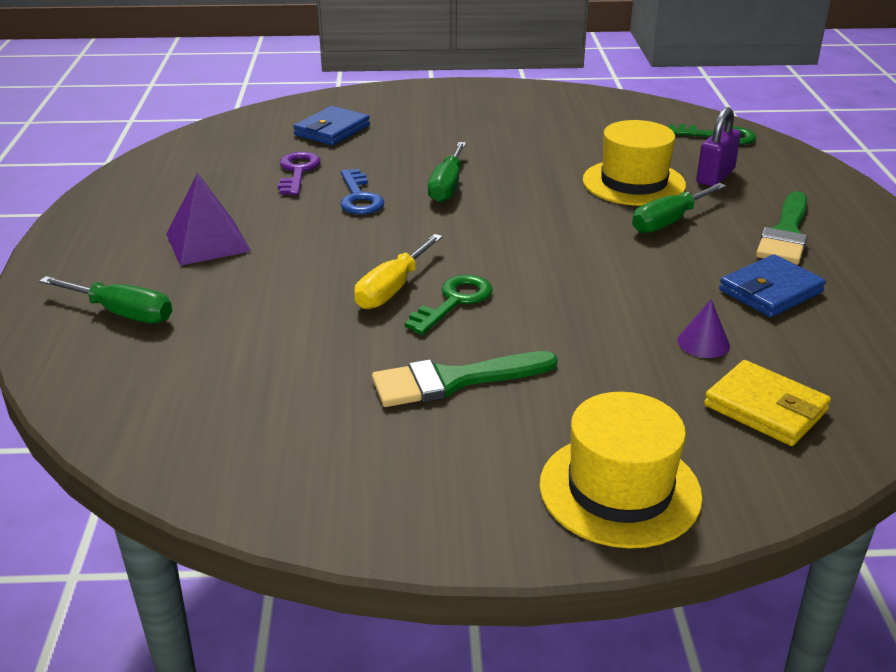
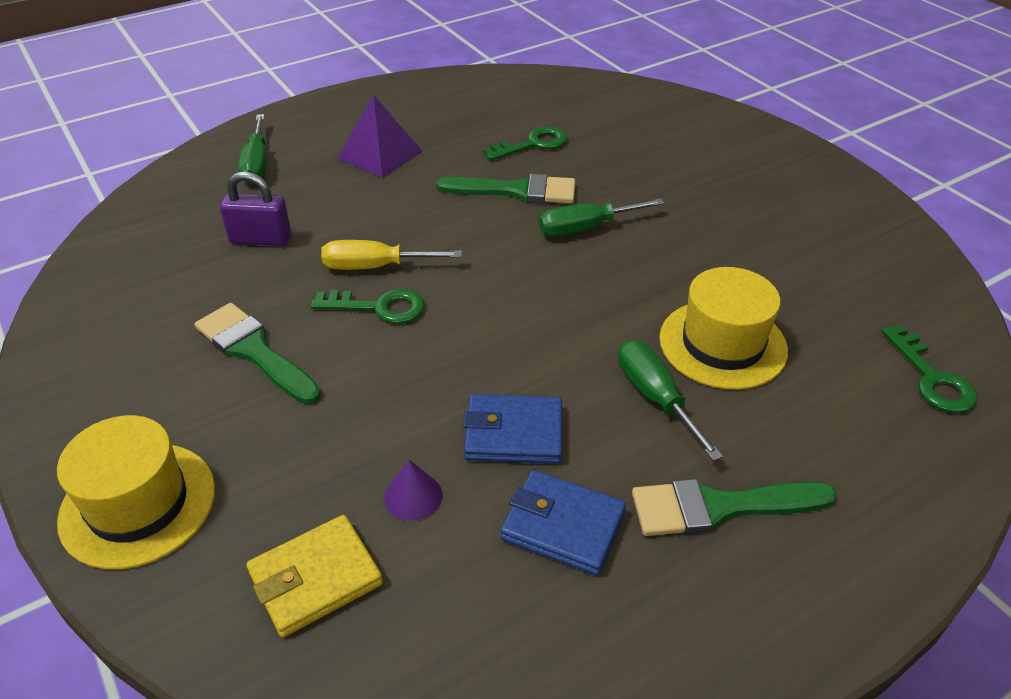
camera: 60 degrees right, 10 degrees up
(298, 171) = (533, 144): purple key -> green key
(332, 130) = (628, 129): blue wallet -> blue wallet (513, 433)
(359, 197) = (516, 191): blue key -> green brush
(668, 221) = (655, 397): green screwdriver -> green screwdriver turned 45 degrees clockwise
(715, 176) = (811, 404): purple padlock -> purple padlock (260, 239)
(765, 408) = (315, 578): yellow wallet -> yellow wallet turned 45 degrees clockwise

